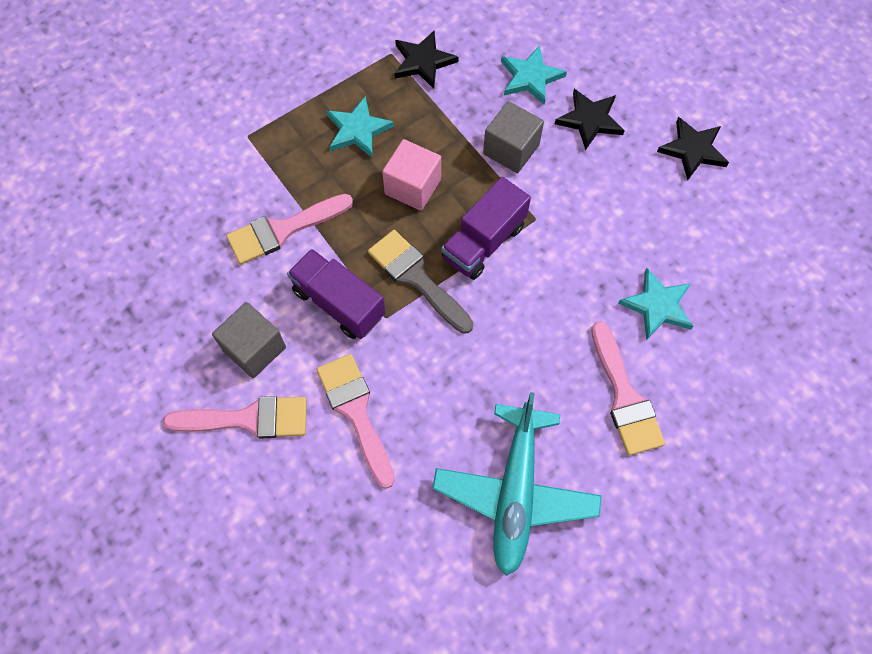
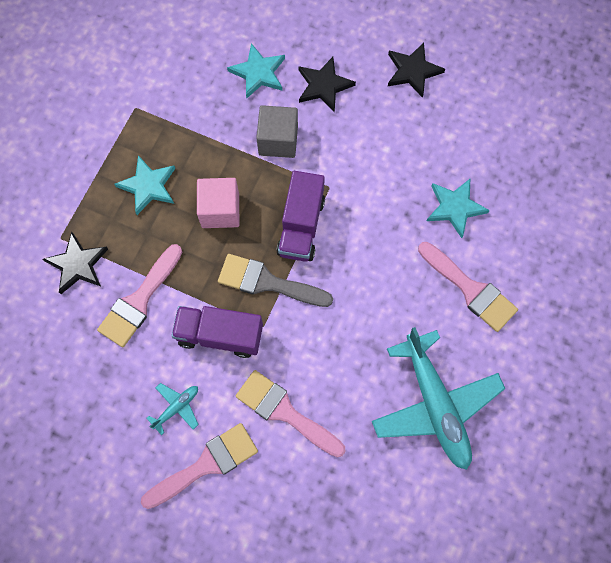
camera: 30 degrees left, 5 degrees up
(254, 348) = (176, 407): grey cube -> turquoise plane
(423, 61) = (166, 102): black star -> black star (77, 264)

